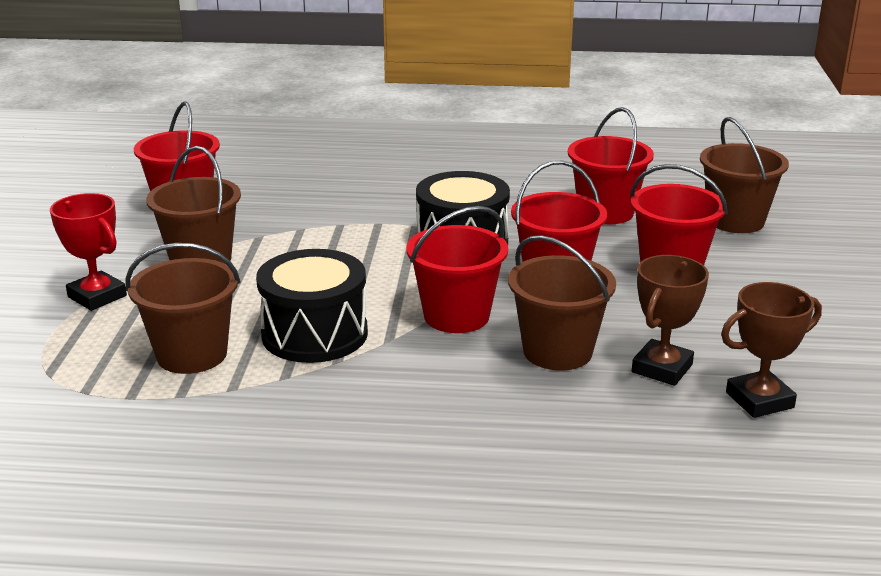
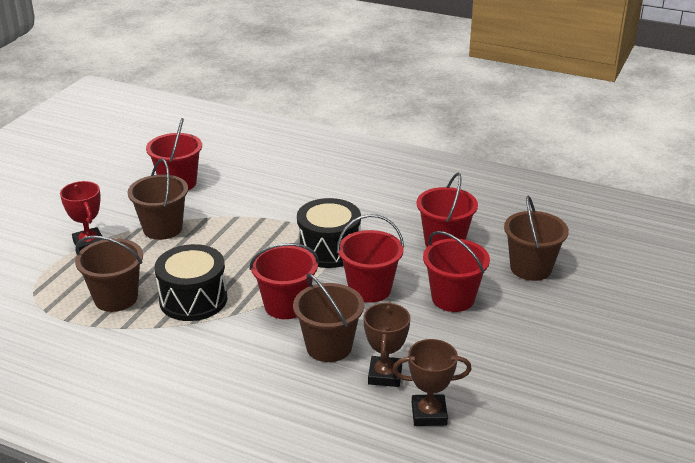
camera: 20 degrees right, 5 degrees up
(662, 368) = (385, 375): brown trophy -> brown trophy turned 45 degrees counterclockwise

